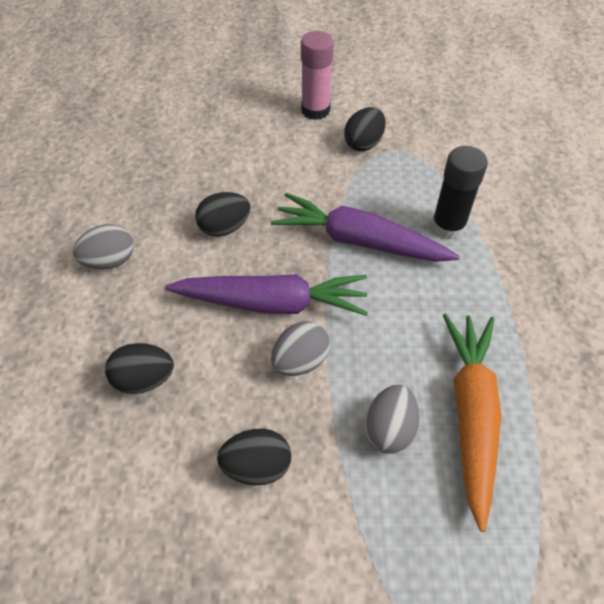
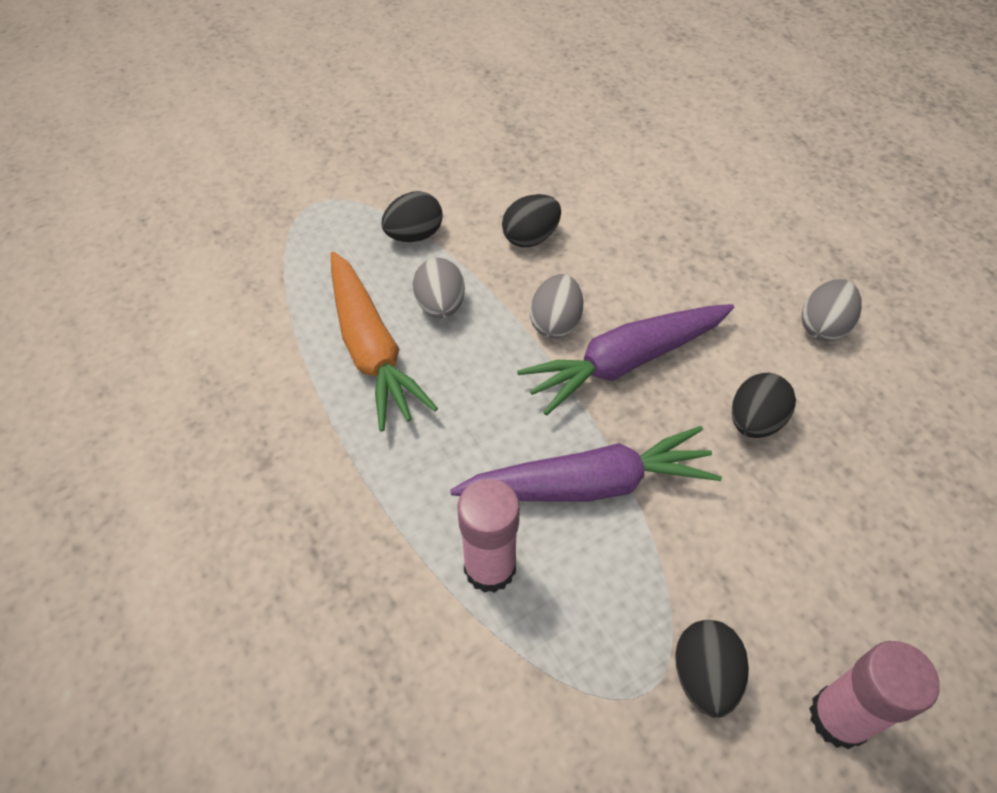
camera: 150 degrees right, 0 degrees up
(144, 380) = (673, 251): black egg -> black egg (414, 235)
(448, 227) = (490, 568): black glue stick -> pink glue stick

